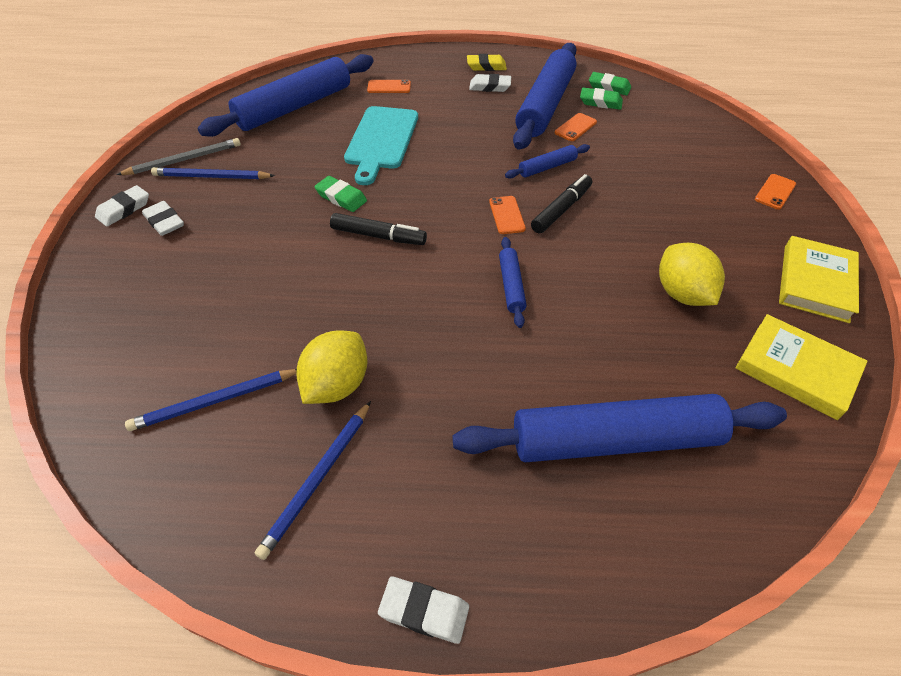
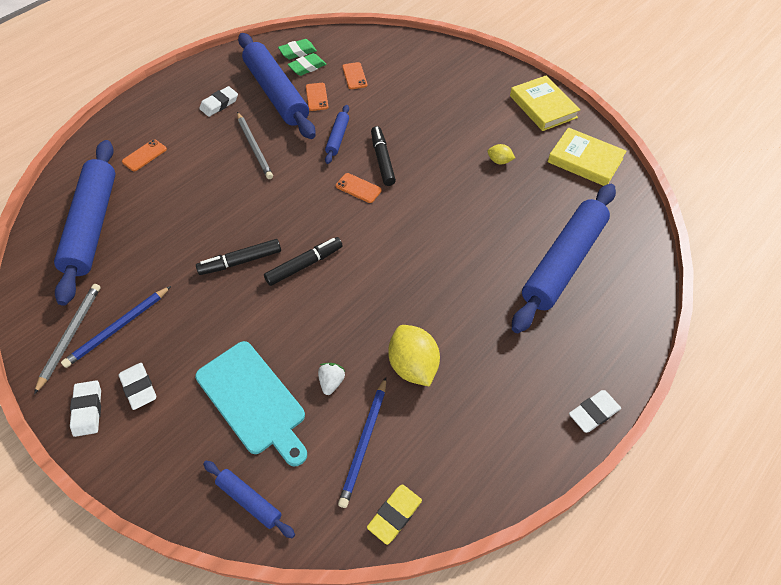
camera: 50 degrees left, 5 degrees up
(164, 222) = (139, 387): white eraser -> white eraser turned 60 degrees clockwise
(265, 334) = (331, 382): none -> white strawberry
(318, 479) = (474, 416): blue pencil -> none
(341, 197) = (240, 261): green eraser -> black marker
(381, 140) = (204, 200): turquoise cutting board -> turquoise cutting board (253, 400)
(470, 130) = (254, 147): none -> grey pencil
(486, 66) = (193, 89): yellow eraser -> yellow eraser (395, 515)
(511, 286) = (419, 228): blue rolling pin -> blue rolling pin (249, 500)
(682, 294) = (499, 161): yellow lemon -> yellow lemon, size x0.50
(775, 192) = (469, 64): orange phone -> orange phone (354, 76)
(796, 370) = (585, 160): yellow book -> yellow book turned 45 degrees clockwise

